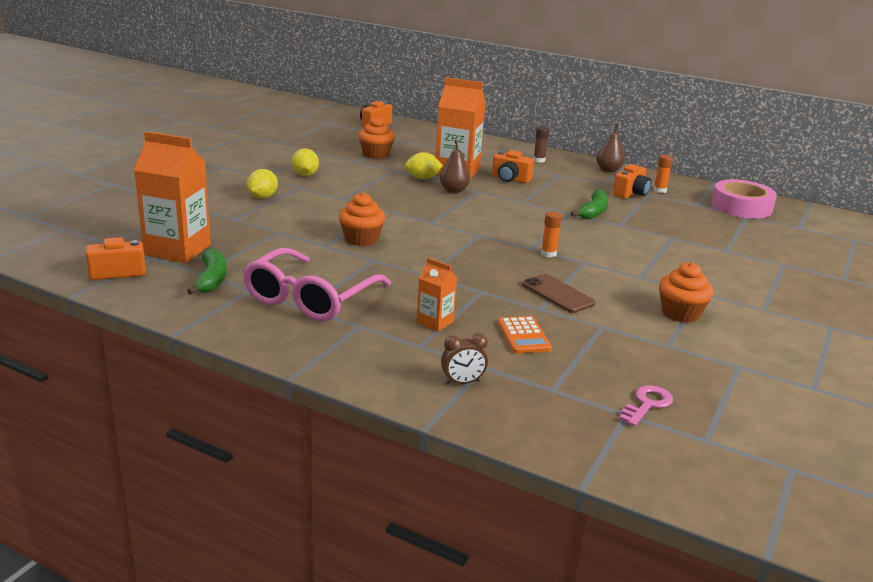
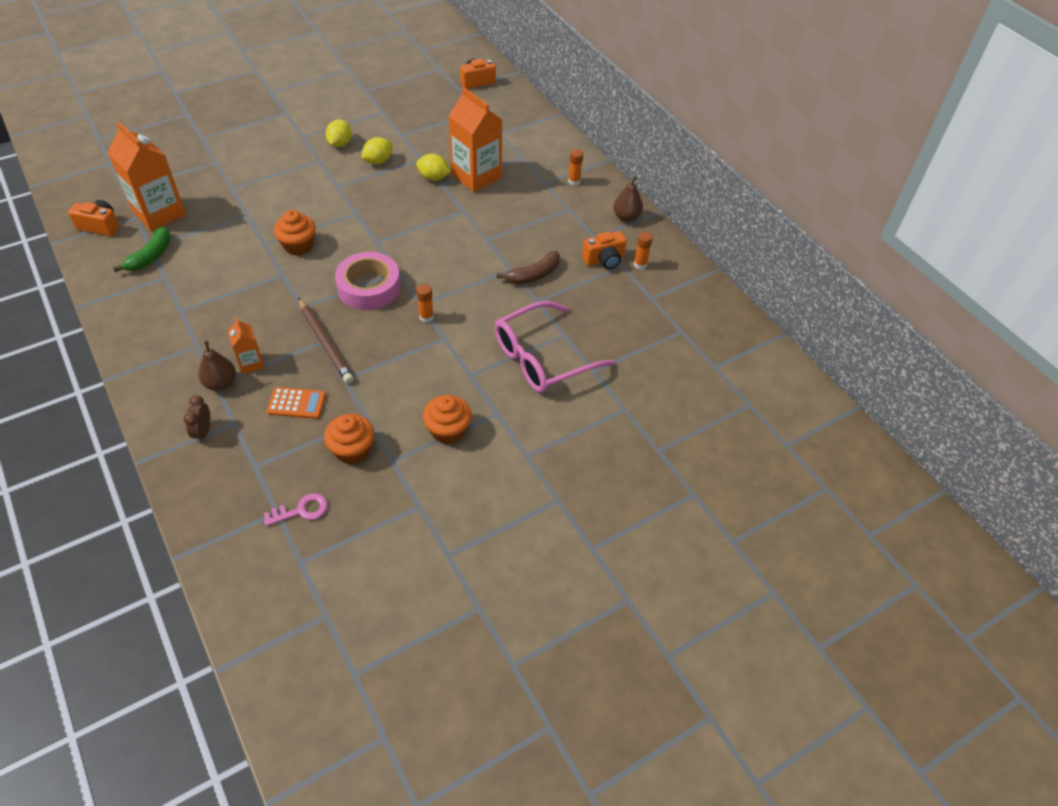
camera: 30 degrees right, 25 degrees up
(262, 197) = (278, 165): yellow lemon -> yellow lemon (378, 161)
(310, 298) = (194, 302): pink glasses -> pink glasses (543, 357)
(376, 154) = (430, 129): orange cupcake -> orange cupcake (352, 450)
(454, 190) = (442, 203): brown pear -> brown pear (221, 383)
(462, 382) = (203, 432): brown clock -> brown clock turned 75 degrees clockwise
(486, 291) = (325, 343): none -> brown pencil
(510, 179) = (512, 203): orange camera -> none
(523, 336) = (296, 403): orange calculator -> orange calculator turned 105 degrees counterclockwise
(539, 160) = (574, 181): brown glue stick -> orange glue stick
(558, 294) = (376, 368): brown phone -> none
(593, 212) = (533, 275): green banana -> brown banana
(741, 207) = (694, 316): pink tape -> pink tape (369, 287)

